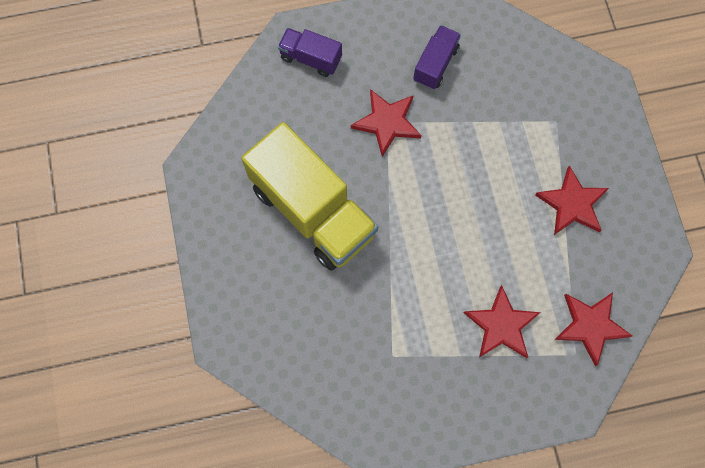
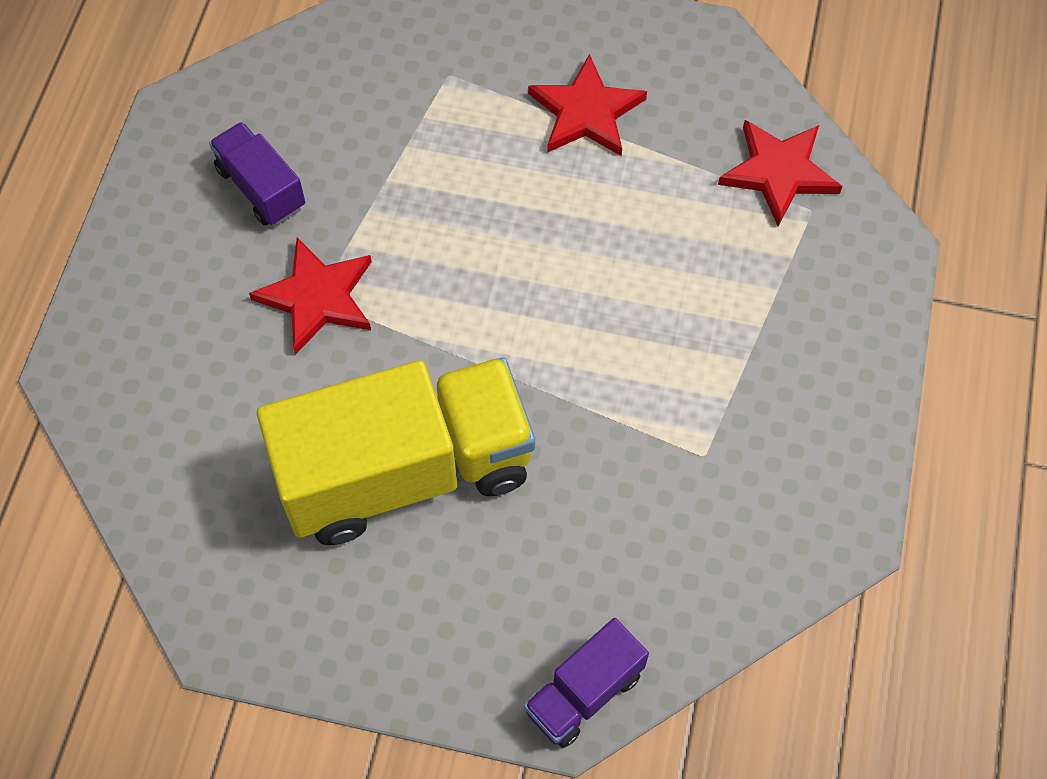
camera: 65 degrees left, 10 degrees down
(311, 58) = (136, 361): purple truck -> purple truck (584, 692)
(501, 325) = (725, 285): red star -> none

